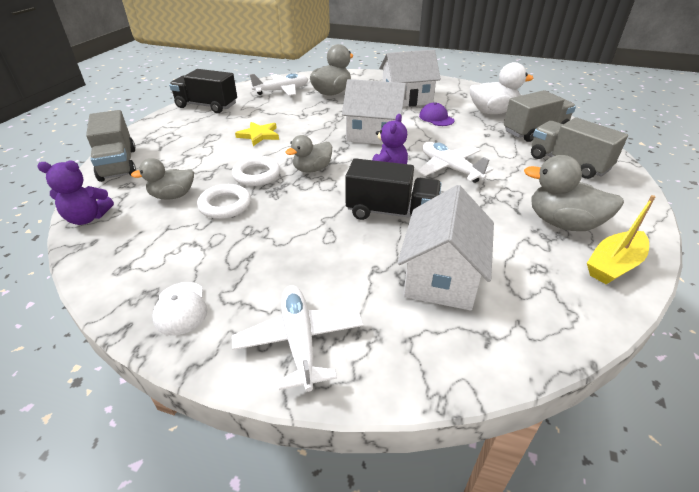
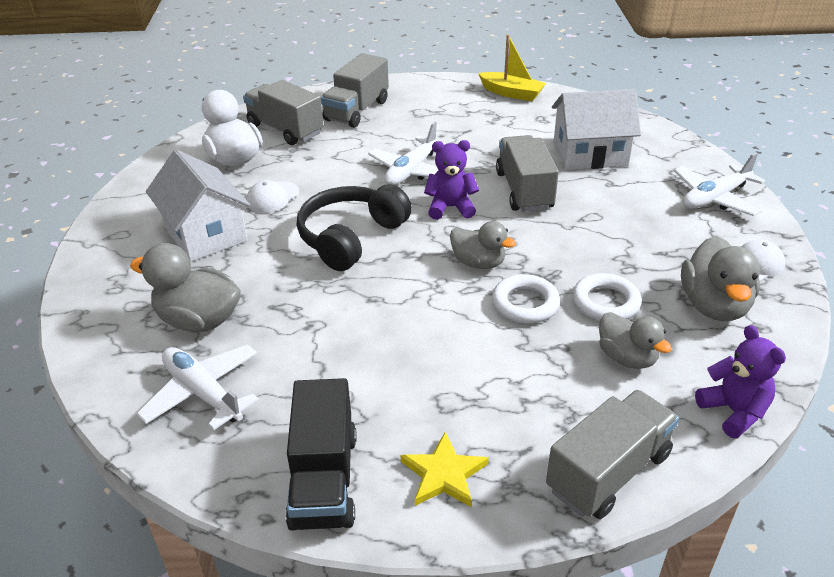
camera: 110 degrees left, 0 degrees up
(259, 135) = (413, 347): yellow star -> yellow star (444, 474)
(374, 134) = (351, 237): white house -> black headphones
(391, 213) = (524, 191): black truck -> grey truck
(436, 118) = (272, 197): purple cap -> white cap
(562, 223) = (471, 111): grey duck -> grey duck (714, 305)

